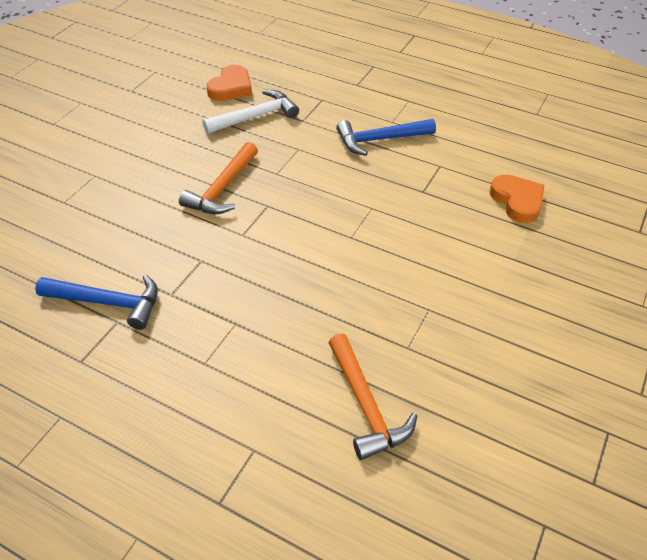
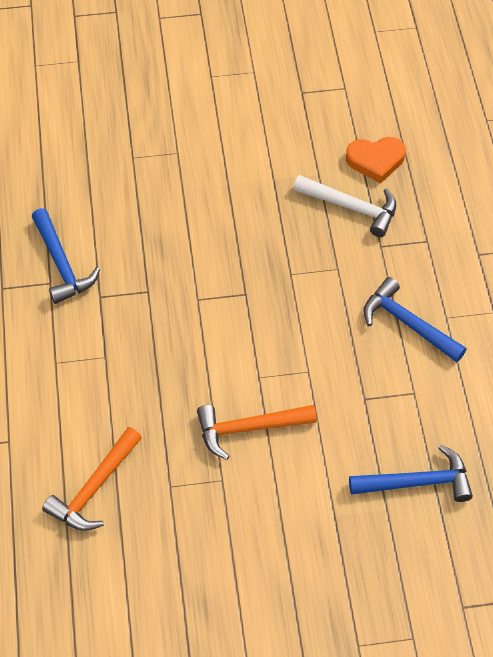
camera: 55 degrees right, 10 degrees up
(222, 188) = (237, 249): orange hammer -> orange hammer (249, 428)
(517, 201) = (417, 482): orange heart -> blue hammer

